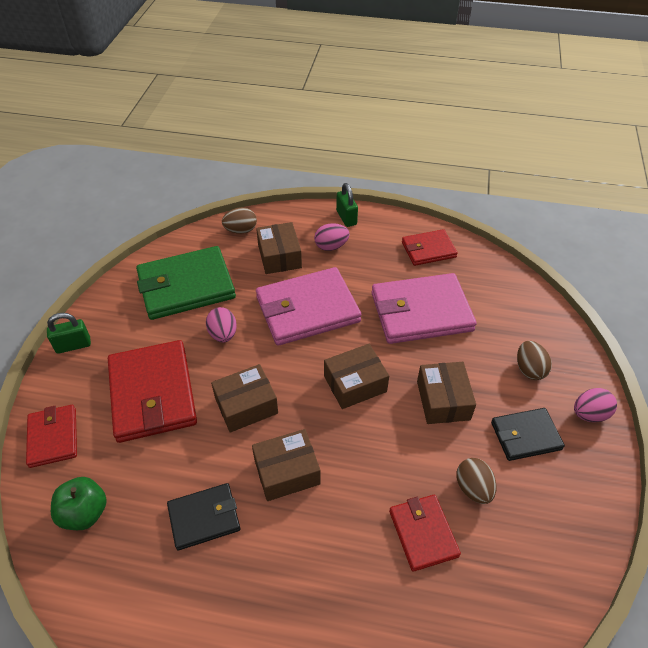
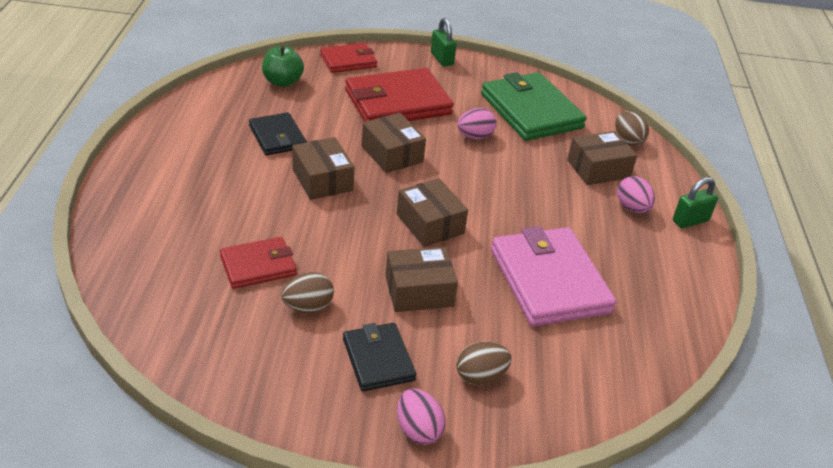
camera: 80 degrees right, 10 degrees down
(307, 309) = (525, 190): pink wallet -> none
(428, 249) = (664, 294): red wallet -> none

